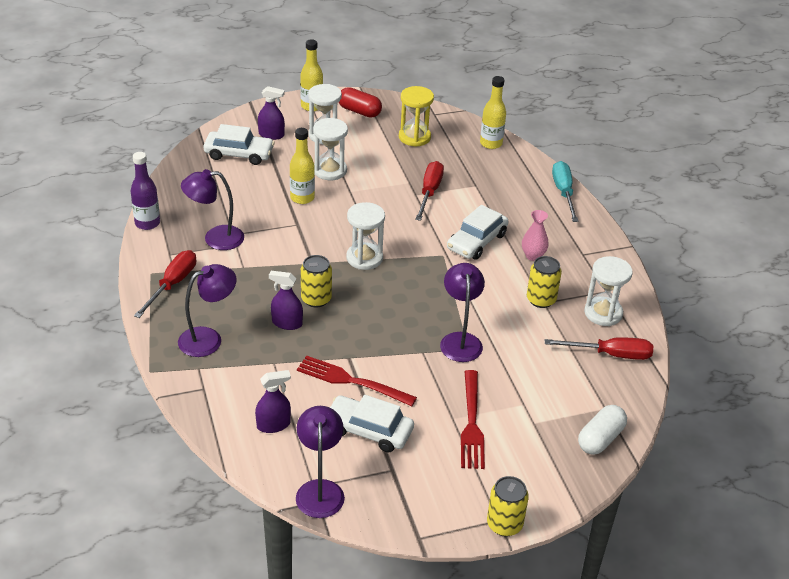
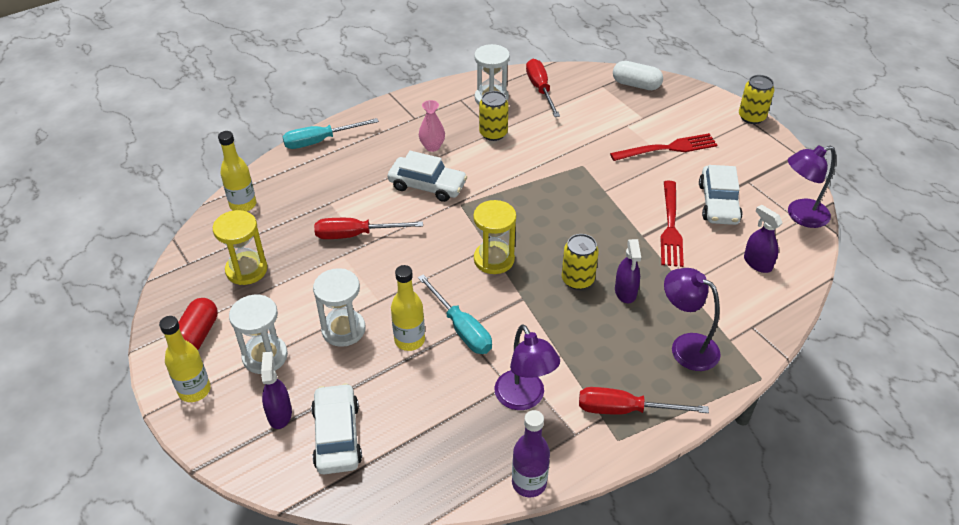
camera: 105 degrees left, 5 degrees up
(299, 224) = (461, 328): none -> turquoise screwdriver
(364, 258) = (494, 259): white hourglass -> yellow hourglass
(460, 340) = (575, 171): purple lamp -> none

